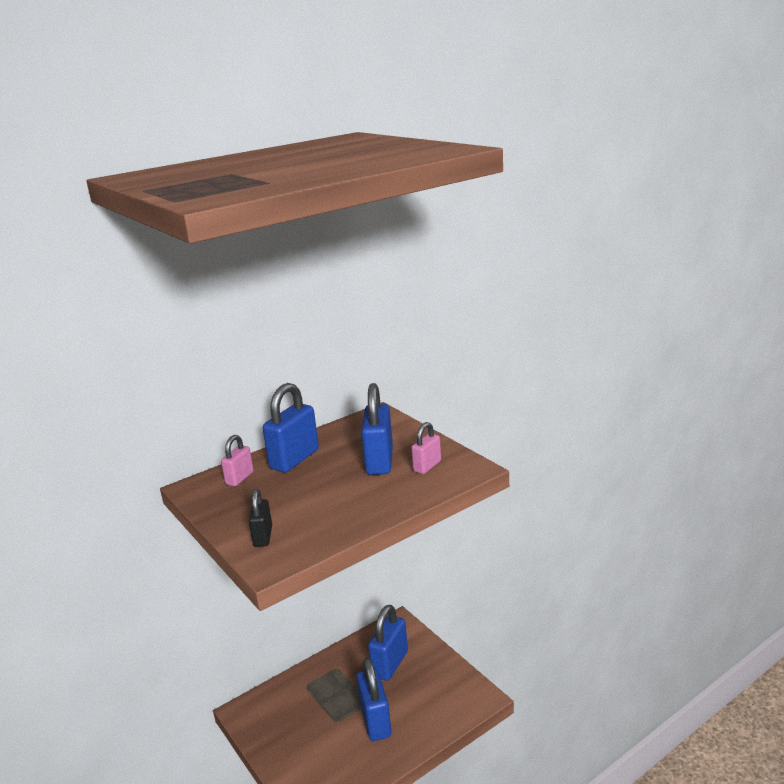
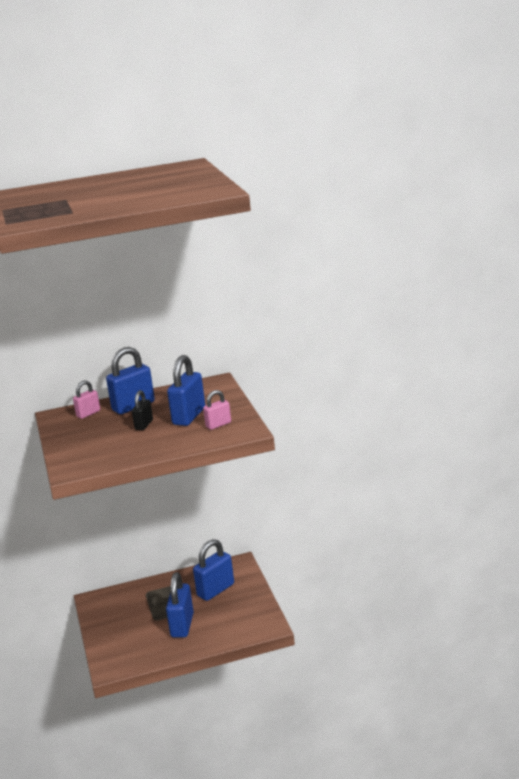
camera: 20 degrees right, 0 degrees up
(263, 537) = (76, 453): black padlock -> black padlock (144, 425)

